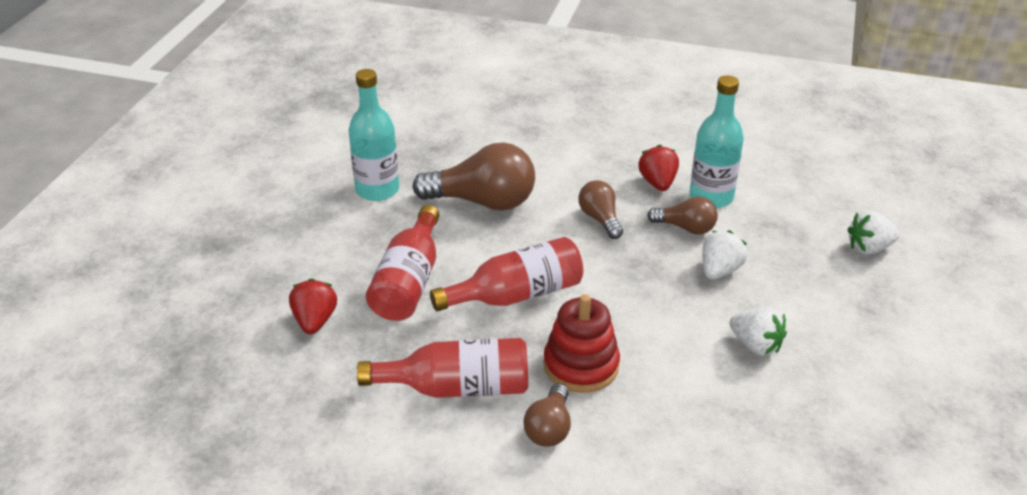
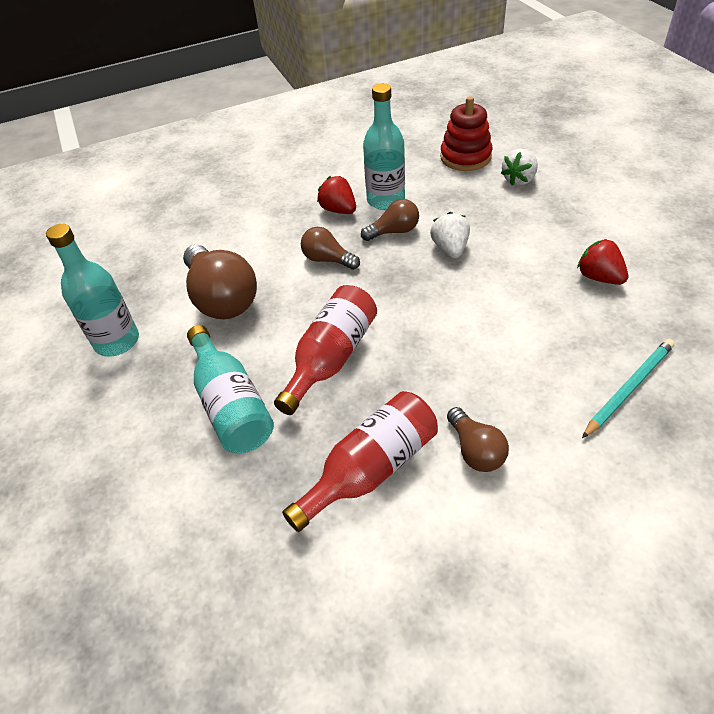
camera: 35 degrees left, 10 degrees up
(315, 321) = (182, 498): red strawberry -> red strawberry (599, 277)
(409, 282) = (231, 405): red bottle -> turquoise bottle
(483, 202) = (222, 298): brown light bulb -> brown light bulb turned 90 degrees clockwise
(581, 365) = (440, 382): red stacking toy -> red stacking toy (465, 157)
(738, 472) = (629, 388): none -> turquoise pencil
(756, 345) = (532, 287): white strawberry -> none

